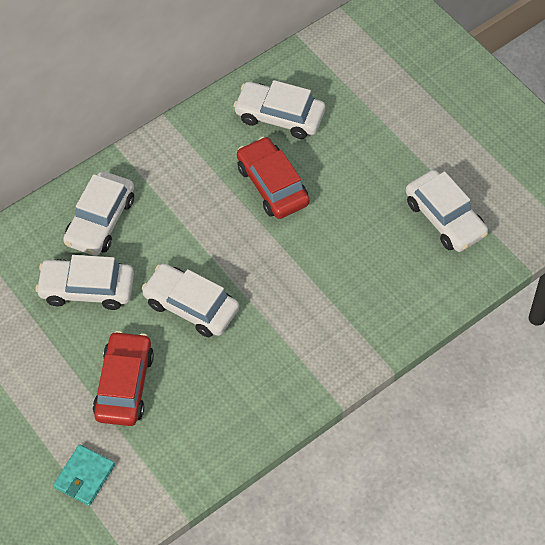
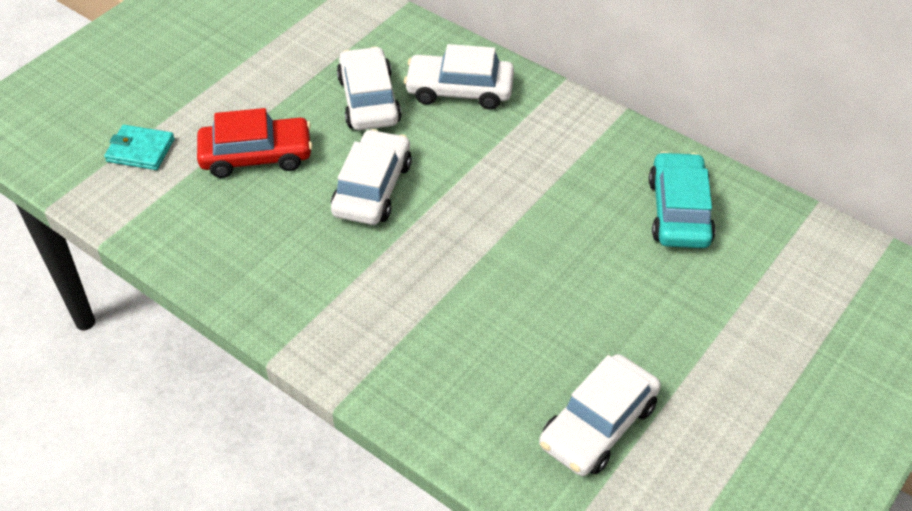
camera: 75 degrees right, 10 degrees down
(272, 185) = (571, 226): red car -> none
(279, 116) = (679, 211): white car -> turquoise car

